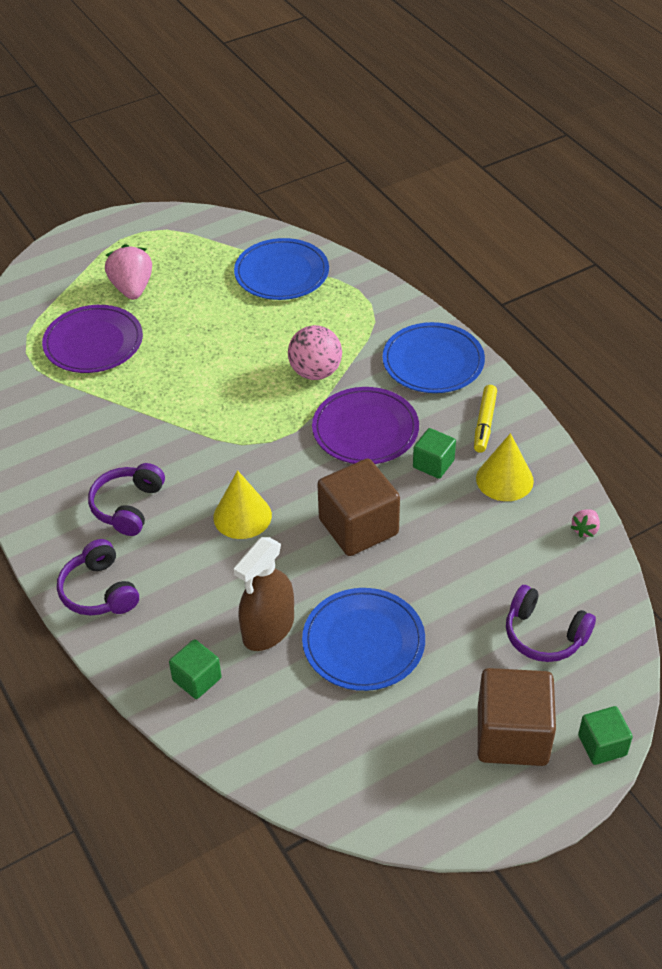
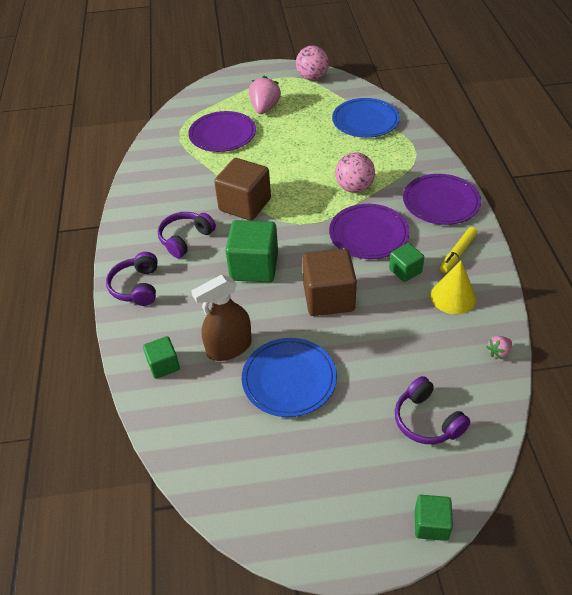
camera: 25 degrees right, 0 degrees up
(175, 226) = (312, 77): none -> pink ball
(242, 516) = (254, 267): yellow cone -> green cube
(433, 362) = (441, 202): blue plate -> purple plate
(512, 735) = (363, 489): brown cube -> brown cube (245, 204)

